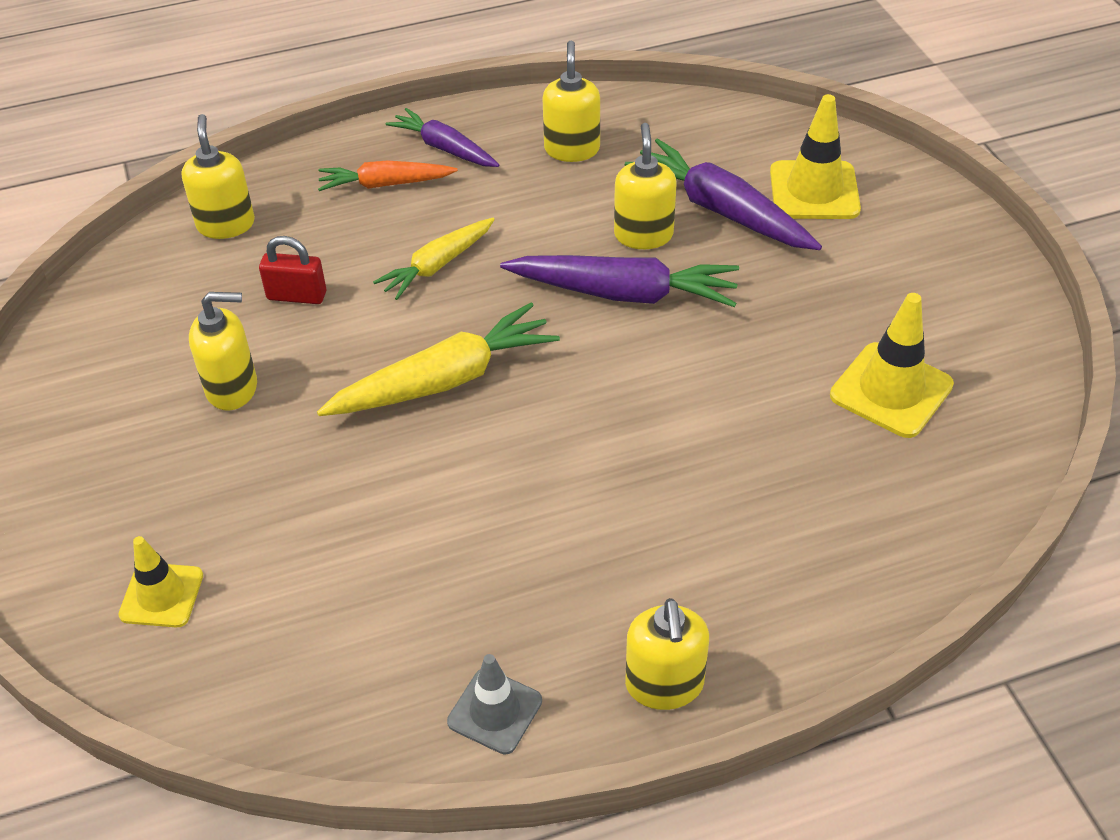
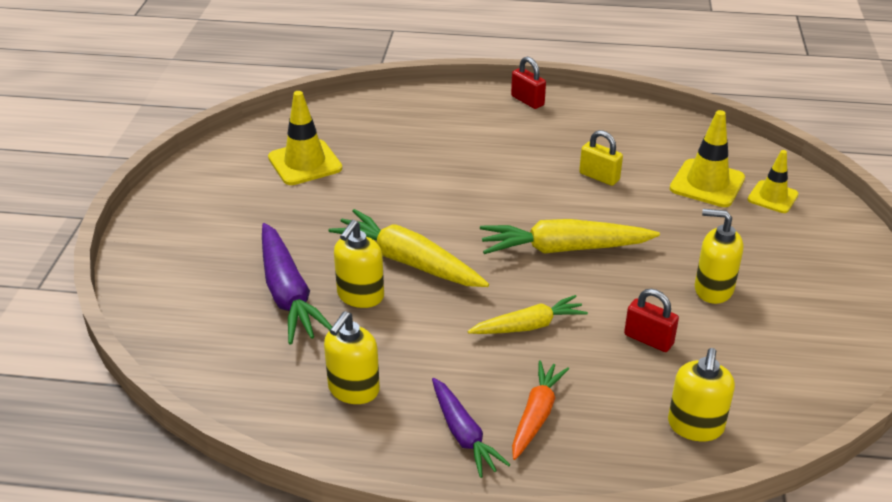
camera: 155 degrees left, 10 degrees down
(385, 184) = (536, 415): orange carrot -> orange carrot turned 90 degrees counterclockwise
(450, 533) = (599, 177): none -> yellow padlock
(495, 711) = (610, 114): grey traffic cone -> none
(624, 293) = (408, 261): purple carrot -> yellow carrot
(664, 685) = (527, 101): yellow soap dispenser -> red padlock
(814, 191) = (208, 284): yellow traffic cone -> yellow traffic cone (707, 183)

